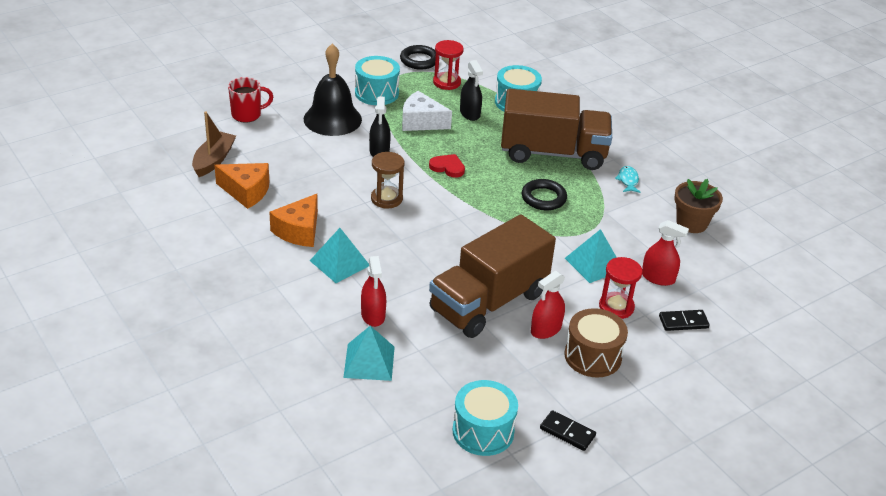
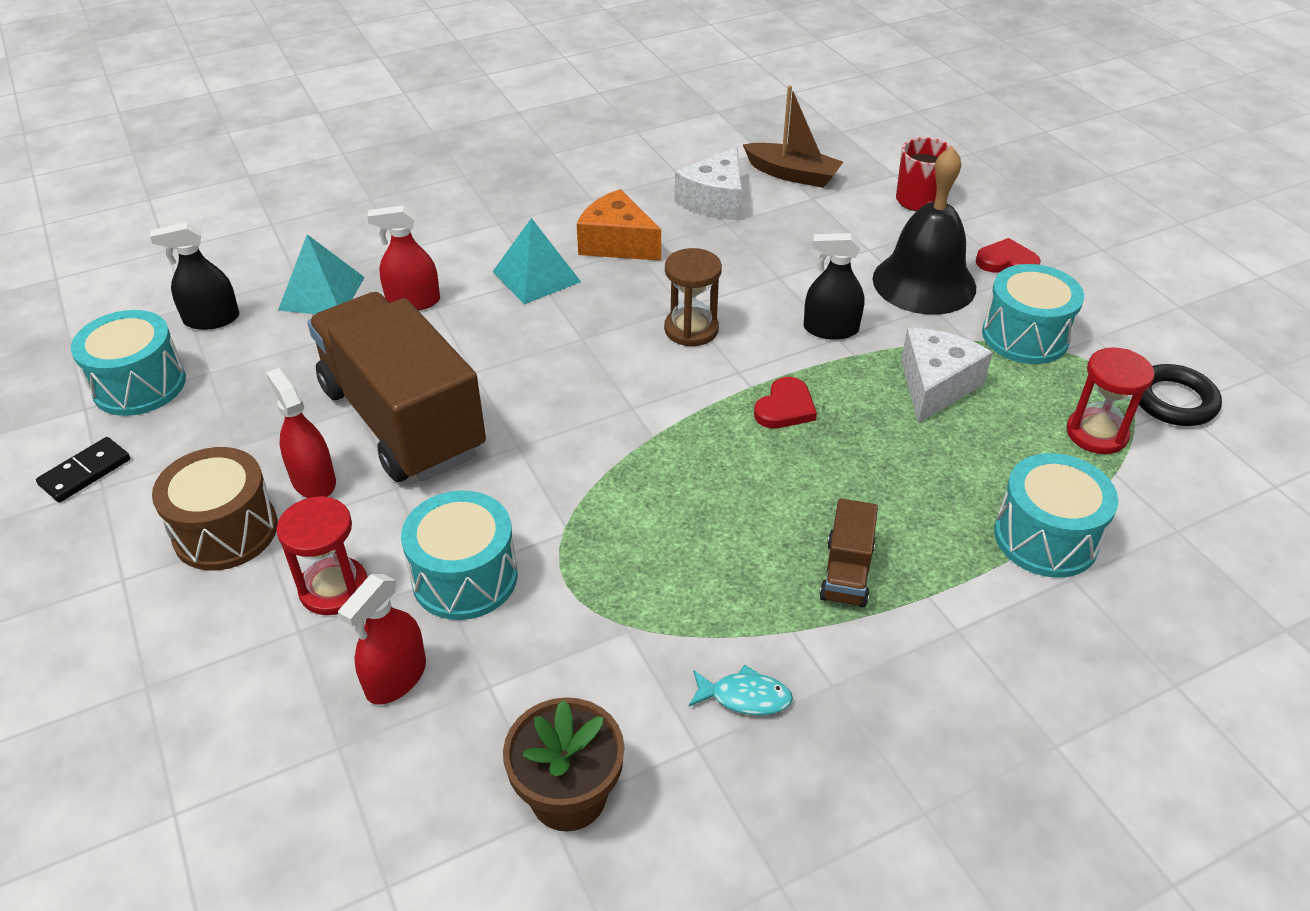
camera: 100 degrees right, 5 degrees up
(246, 191) = (715, 201): orange cheese -> white cheese
(310, 92) = (1006, 262): none -> red heart
(470, 113) = (981, 456): black spray bottle -> black spray bottle (212, 319)
(543, 198) = (683, 532): black ring -> none
(553, 153) = (846, 572): brown truck -> brown truck, size x0.42
(594, 264) = (465, 577): turquoise pyramid -> turquoise drum
(683, 322) = (254, 691): black domino -> none

